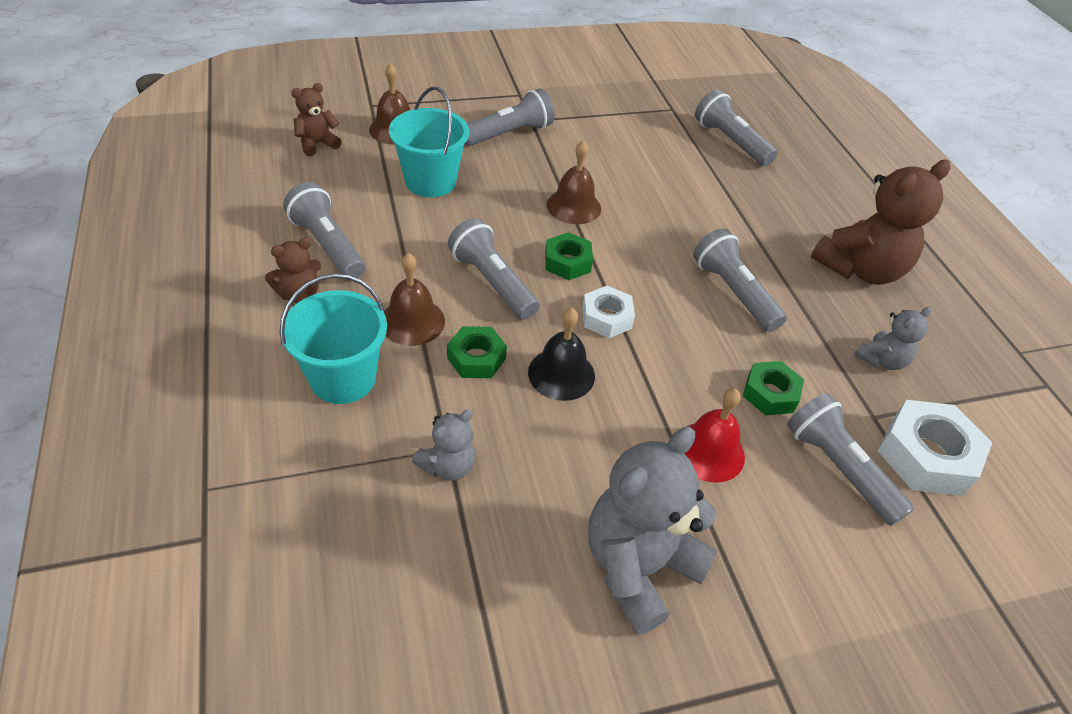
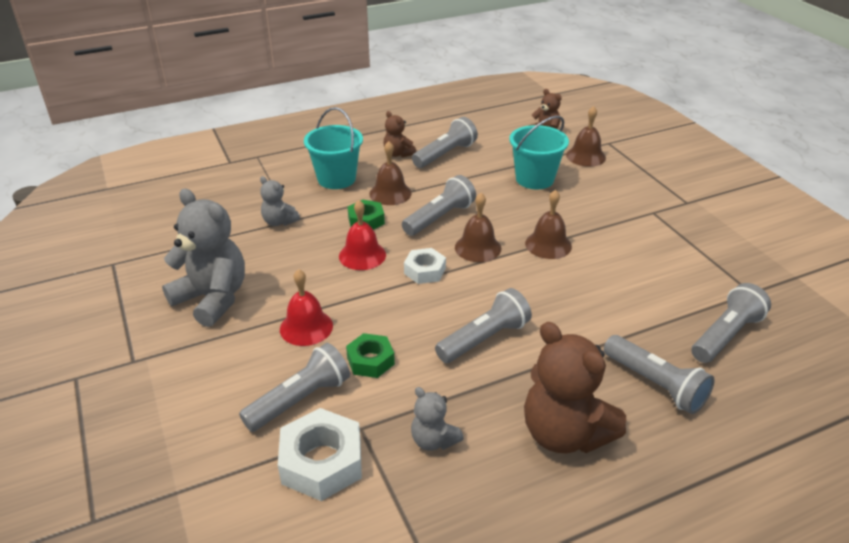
camera: 85 degrees right, 10 degrees down
(508, 134) = (622, 204): grey flashlight -> grey flashlight (655, 384)
(561, 374) = (362, 255): black bell -> red bell
(567, 262) = (478, 247): green nut -> brown bell

